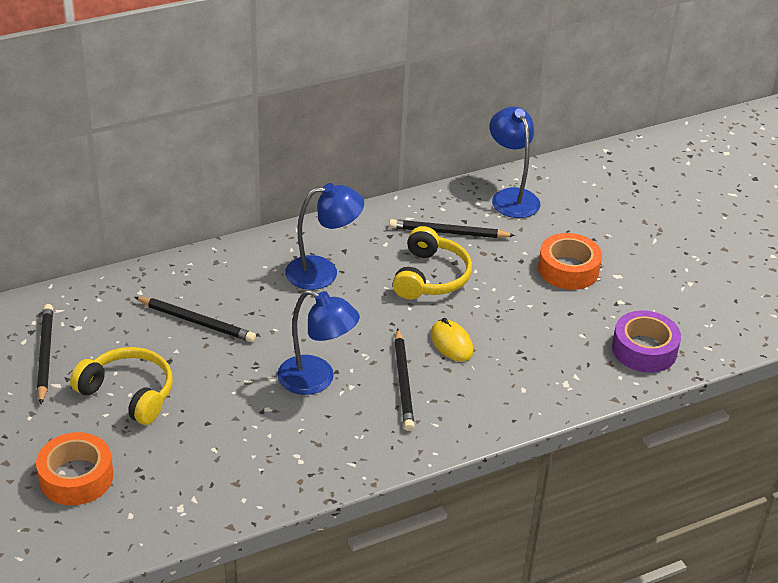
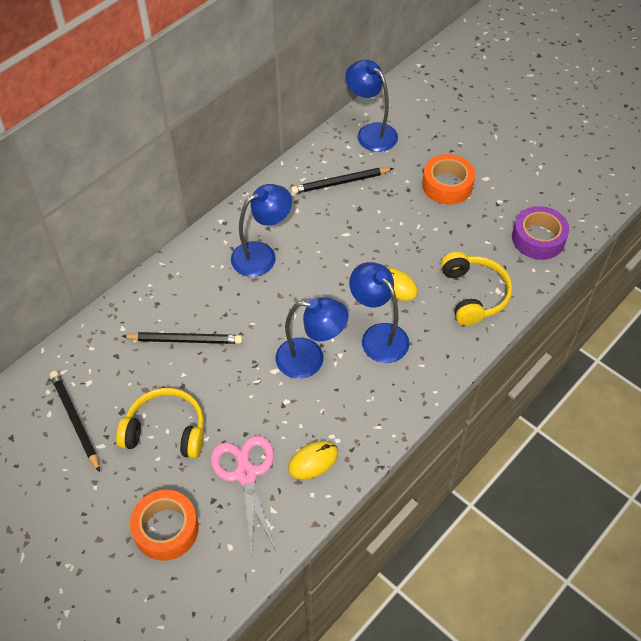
camera: 20 degrees left, 15 degrees up
(185, 458) = (246, 474): none -> pink scissors
(263, 470) = (313, 461): none -> yellow mouse
(403, 382) = (378, 336): black pencil -> blue lamp
(430, 277) = (348, 229): yellow headphones -> yellow headphones (473, 294)

